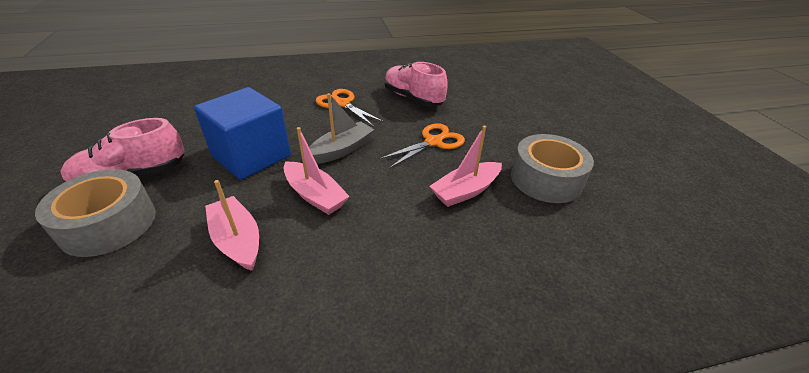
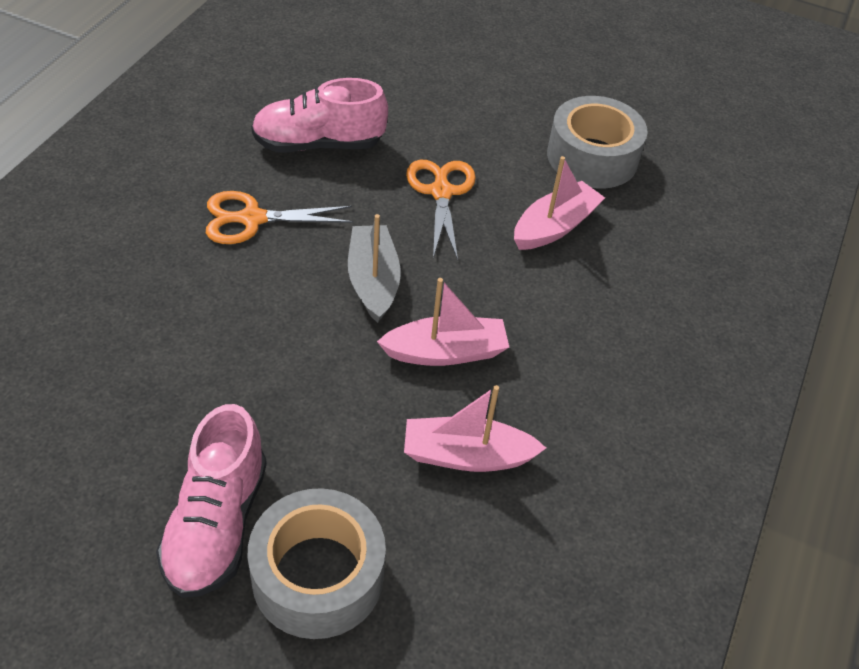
camera: 55 degrees left, 10 degrees up
(251, 156) = (295, 375): blue cube -> none
(465, 191) = (554, 227): pink boat -> pink boat turned 135 degrees counterclockwise

